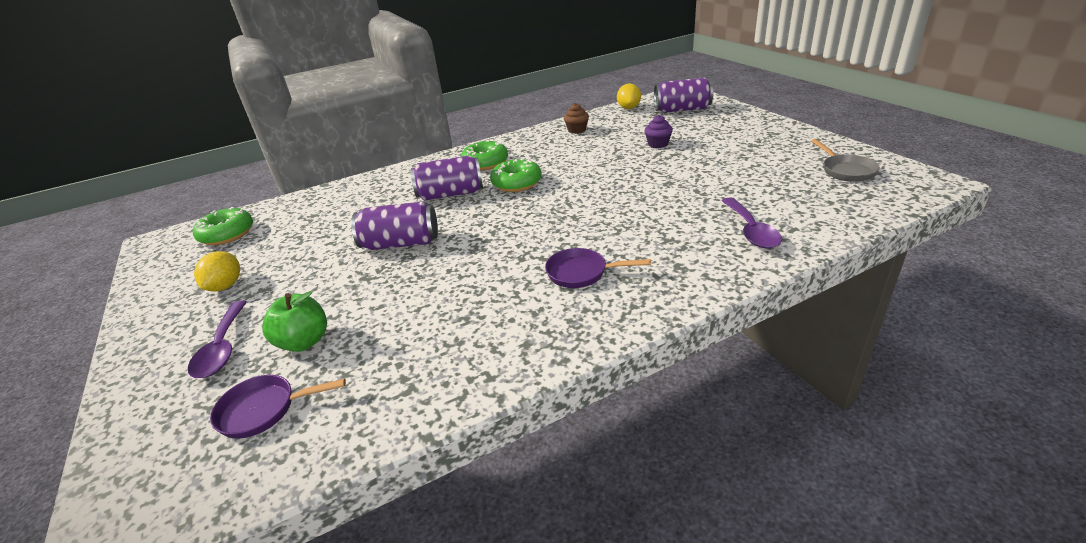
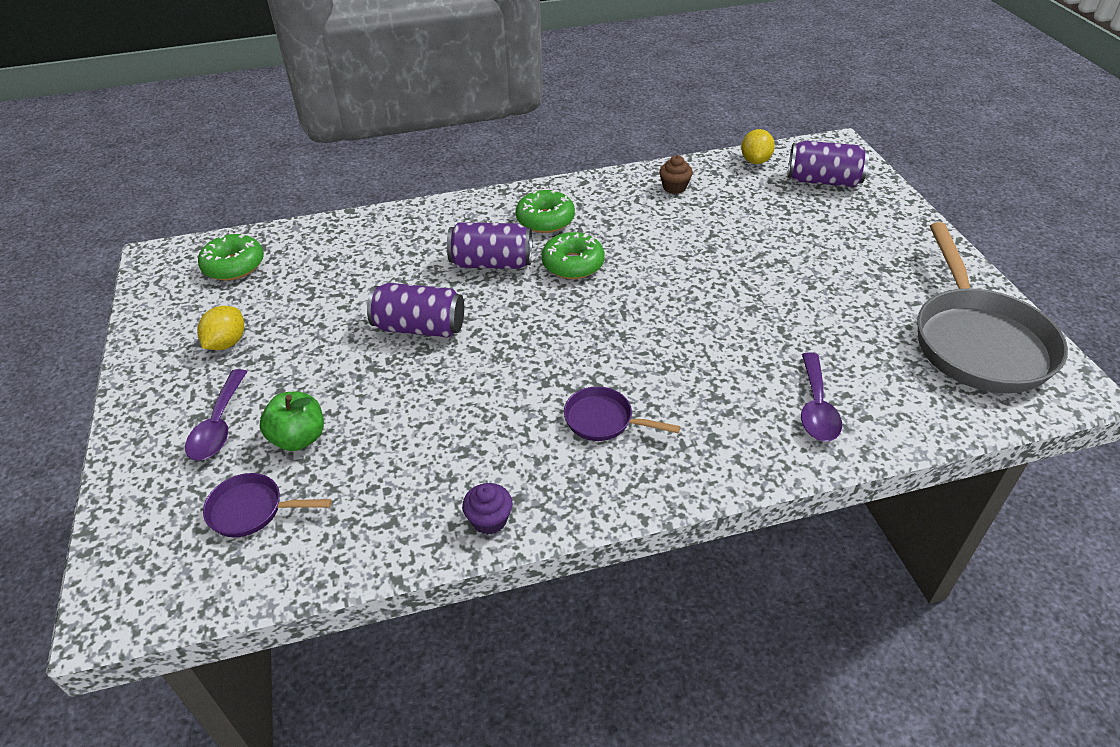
camera: 10 degrees right, 10 degrees up
(658, 144) = (766, 238): purple cupcake -> purple cupcake (489, 520)
(845, 170) = (977, 341): grey pan -> grey pan, size x2.18

